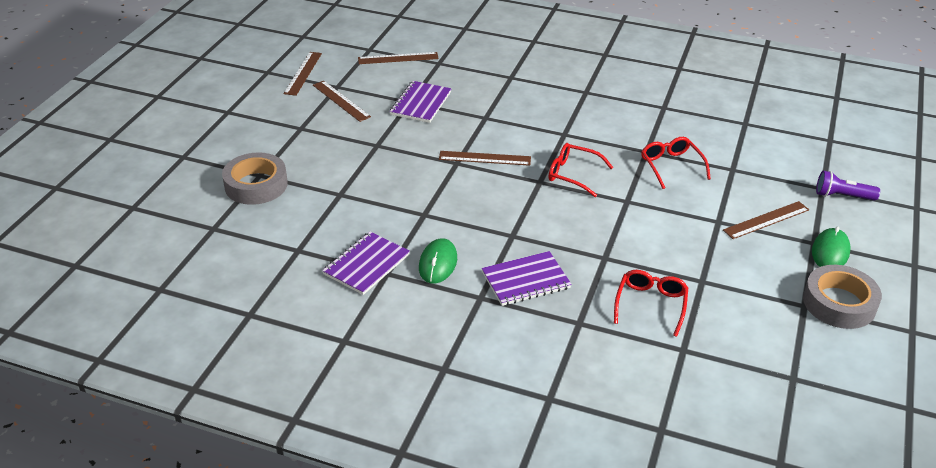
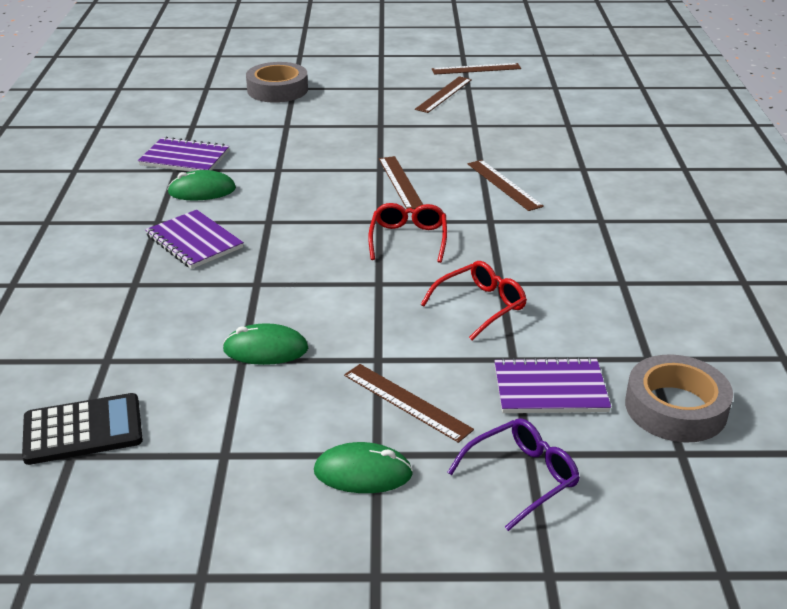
camera: 70 degrees right, 5 degrees down
(398, 58) = (553, 103): brown ruler -> brown ruler (504, 185)
(421, 103) = (476, 131): purple notebook -> purple notebook (550, 389)
(650, 304) = (181, 326): red glasses -> none
(693, 268) = (265, 349): none -> green mouse
(766, 370) = (83, 430): none -> black calculator
(839, 303) = (242, 490): grey tape -> grey tape (675, 408)
(842, 196) = (522, 477): purple flashlight -> purple glasses

